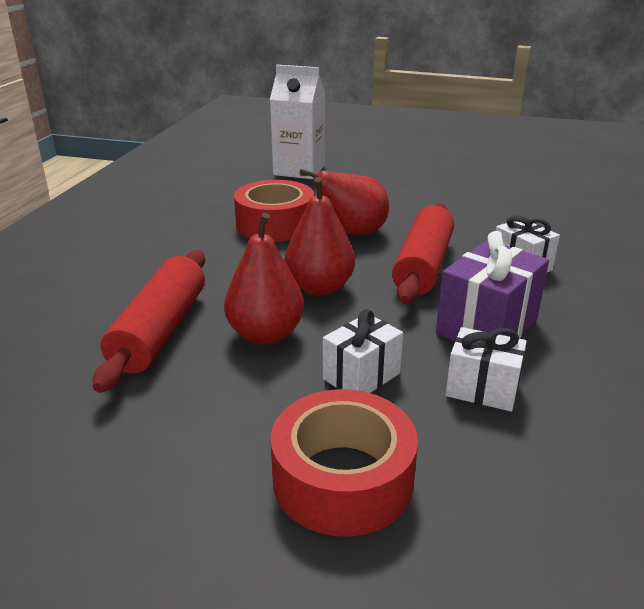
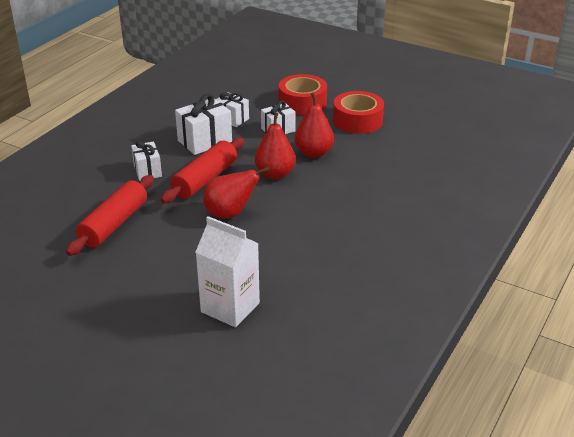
camera: 165 degrees left, 5 degrees up
(160, 331) = (366, 162): red rolling pin -> red rolling pin (114, 224)
(275, 224) = (282, 231): red tape -> red tape (357, 121)
(486, 327) = (205, 141): purple gift -> white gift

